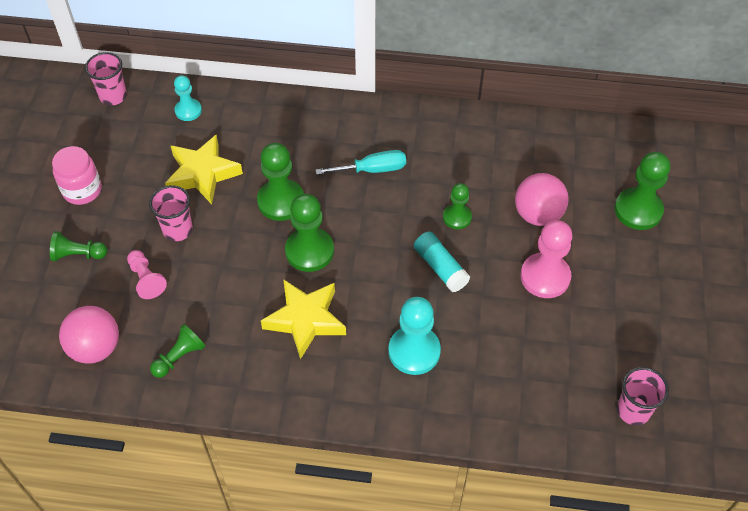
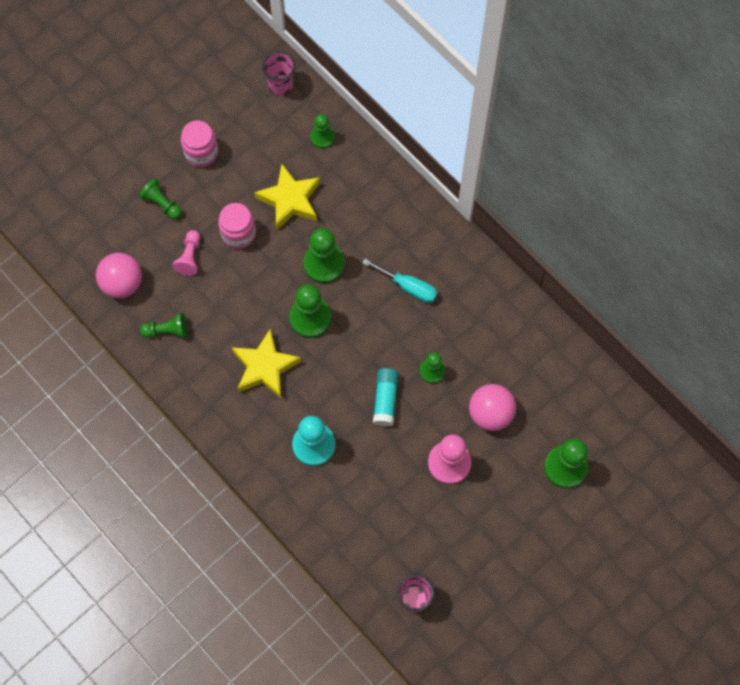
camera: 40 degrees right, 15 degrees up
(177, 230) = (238, 233): pink cup -> pink jar
(188, 110) = (322, 137): turquoise pawn -> green pawn

